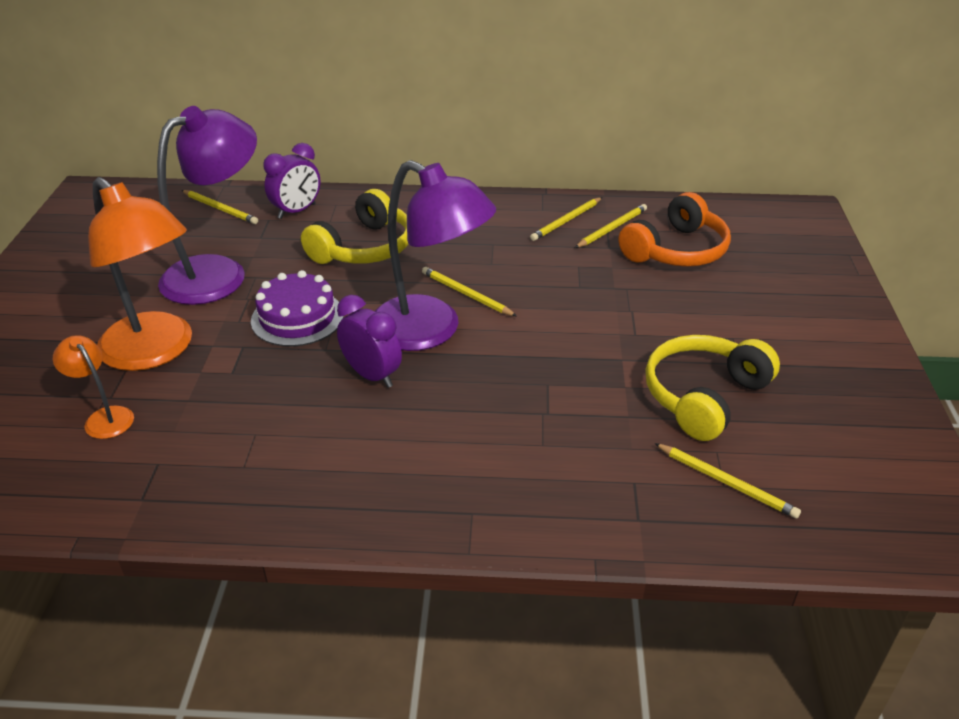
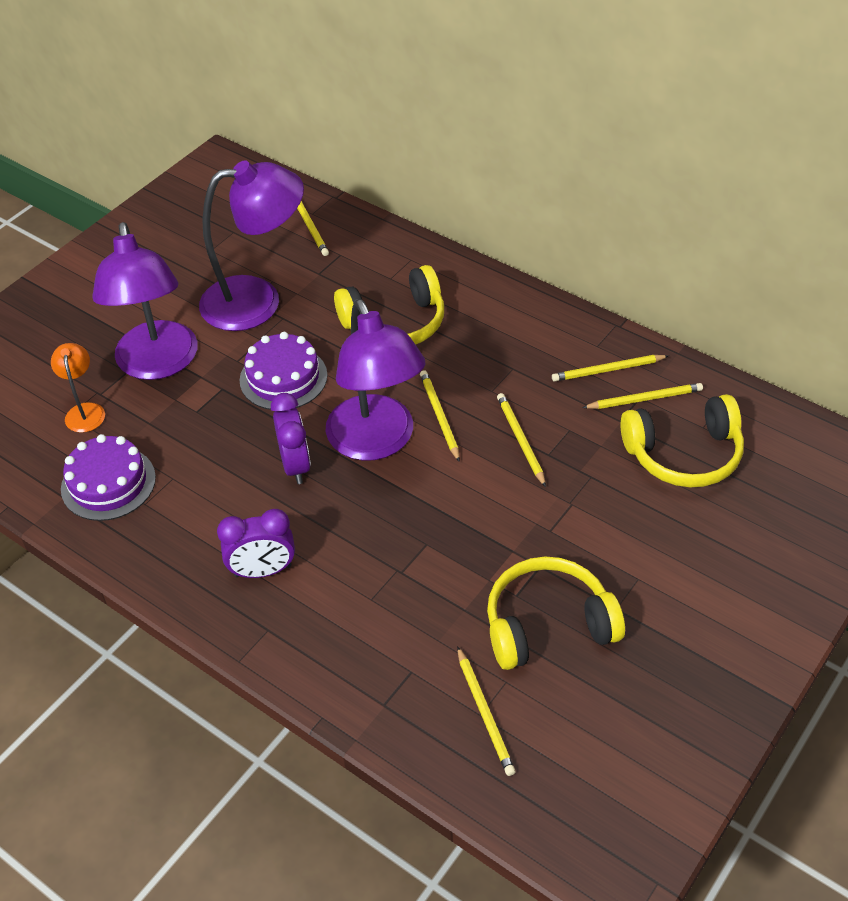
camera: 35 degrees right, 10 degrees up
(156, 351) = (158, 364): orange lamp -> purple lamp
(186, 466) = (108, 483): none -> purple cake
(297, 211) = (370, 254): purple clock -> purple clock (263, 571)
(548, 286) = (520, 440): none -> yellow pencil
(676, 250) = (684, 454): orange headphones -> yellow headphones

